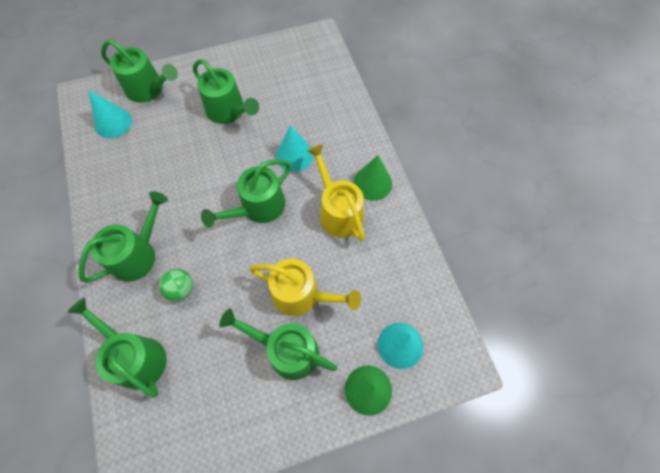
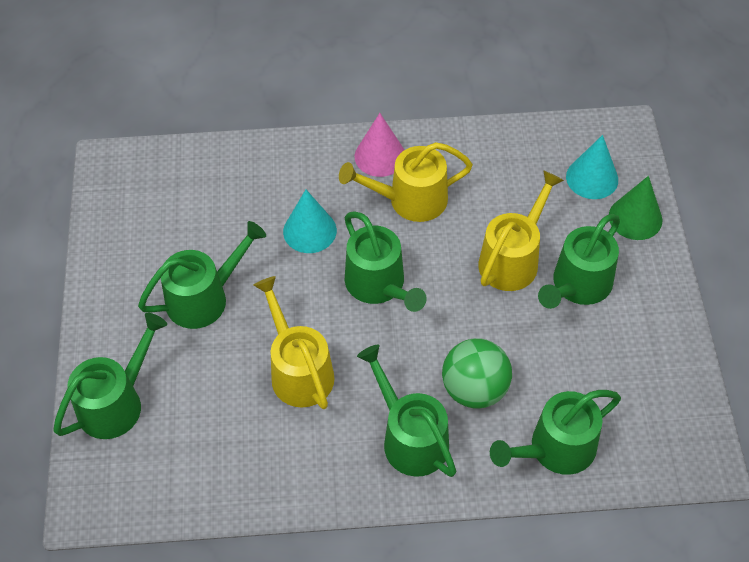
camera: 75 degrees left, 10 degrees down
(113, 123) = (166, 459): turquoise cone -> none
(181, 289) = (474, 389): green ball -> green ball, size x1.62
(182, 176) = (298, 371): none -> yellow watering can
(372, 183) = (380, 156): green cone -> pink cone

